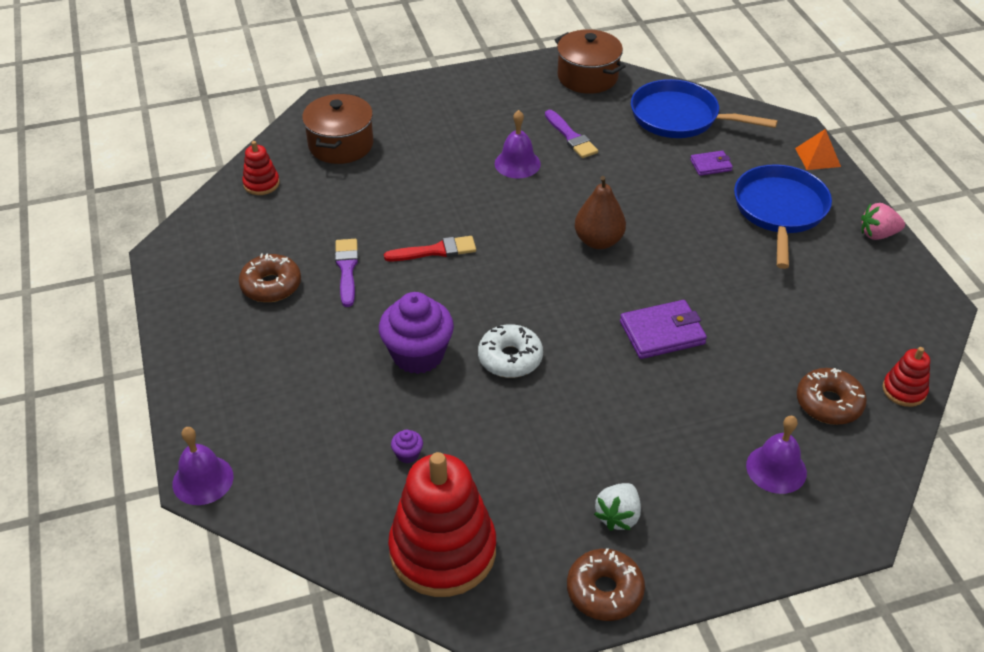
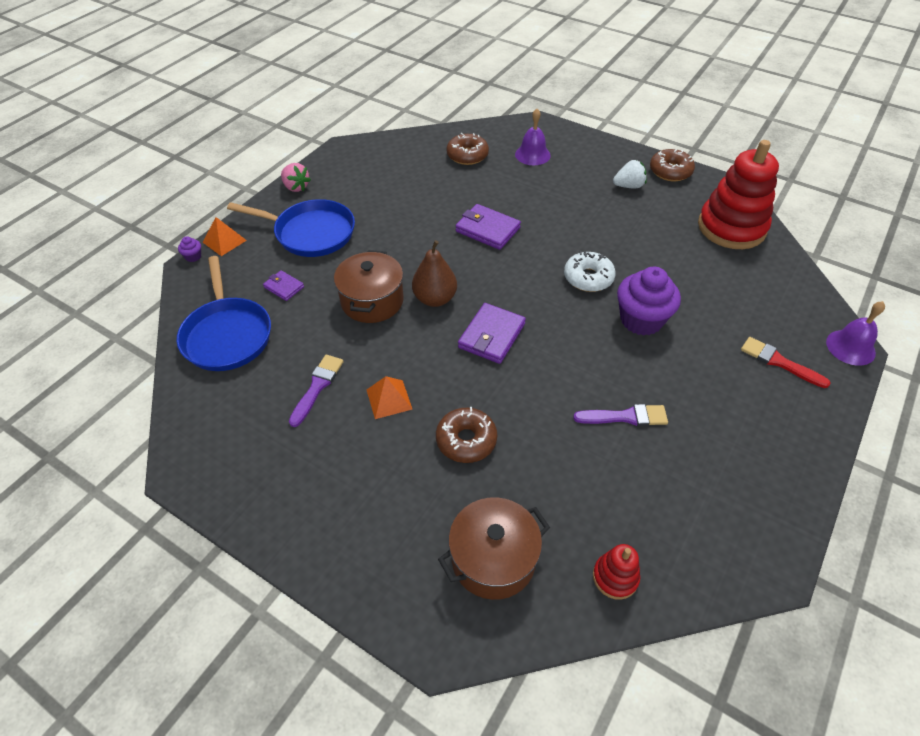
camera: 130 degrees left, 5 degrees up
(271, 285) = (698, 451): brown donut -> brown donut (466, 440)
(347, 269) = (625, 417): purple brush -> purple brush turned 135 degrees counterclockwise
(408, 454) = (706, 275): purple cupcake -> purple cupcake (193, 256)
(435, 251) = (545, 378): red brush -> red brush (779, 362)
(515, 249) = (491, 336): none -> purple wallet
(517, 163) = (389, 399): purple bell -> orange pyramid
(587, 77) = (203, 433): brown pot -> brown pot (372, 301)
(780, 211) = (310, 233): blue pan -> blue pan turned 135 degrees counterclockwise
(904, 390) = (428, 138): red stacking toy -> none

